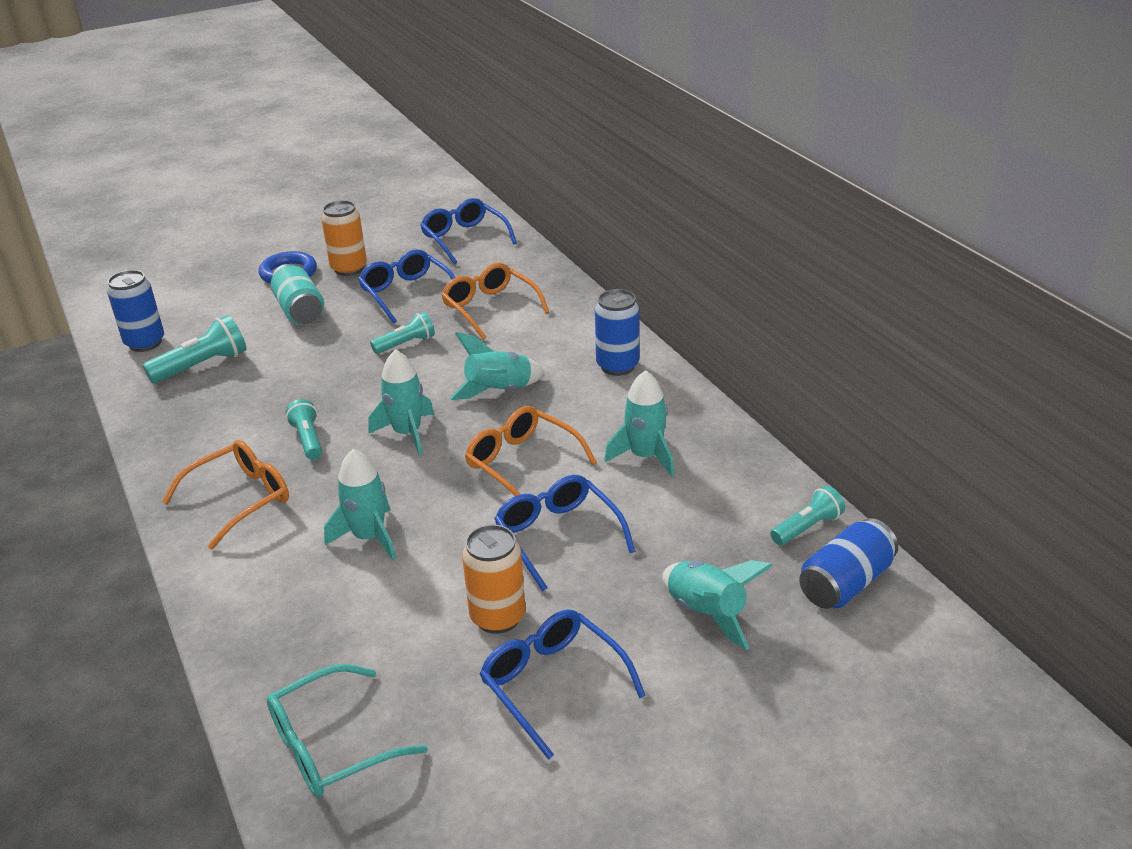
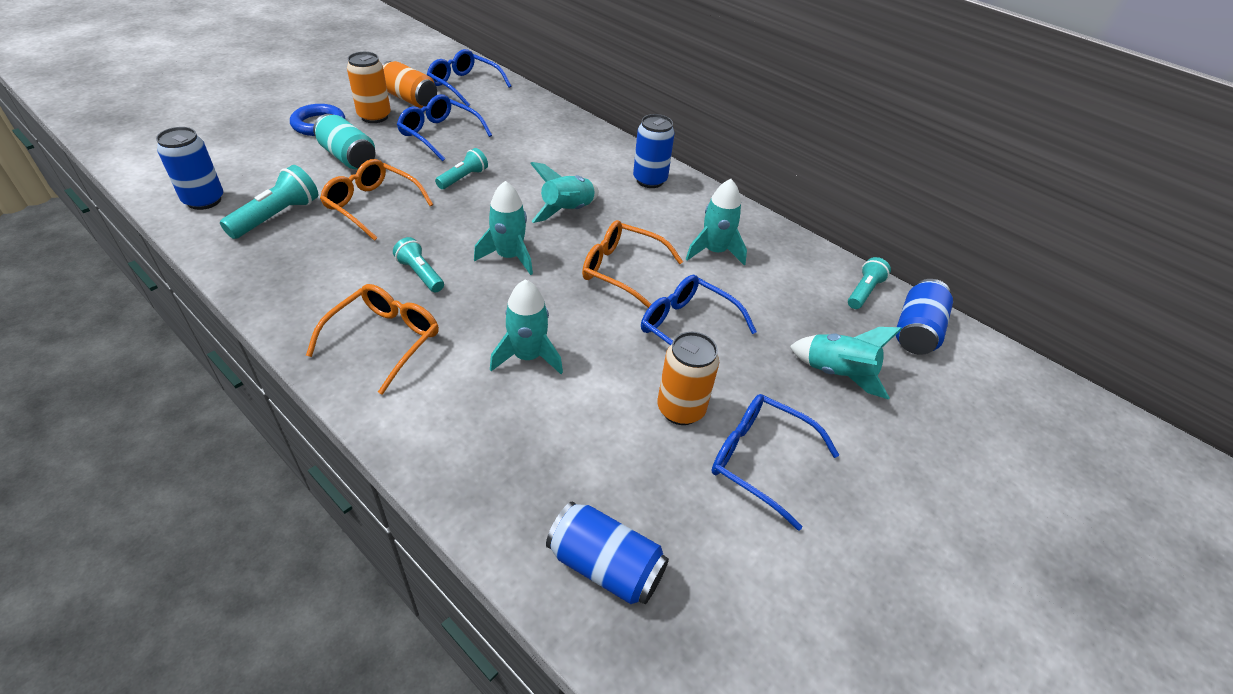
camera: 25 degrees left, 10 degrees up
(331, 745) = (605, 566): turquoise glasses -> blue can
(396, 251) = (409, 99): none -> orange can
(490, 308) = (519, 141): orange glasses -> orange glasses (372, 205)

